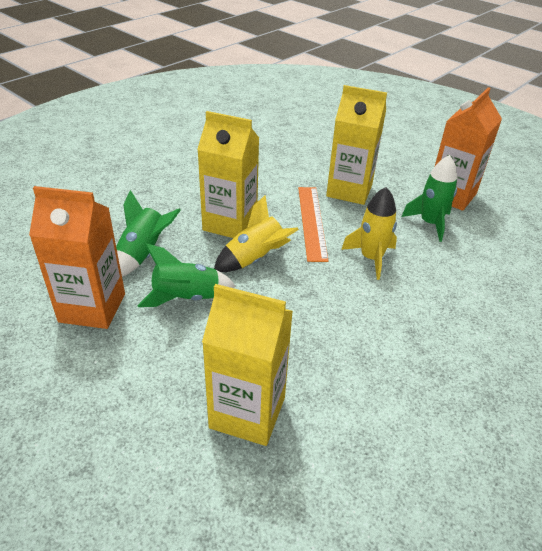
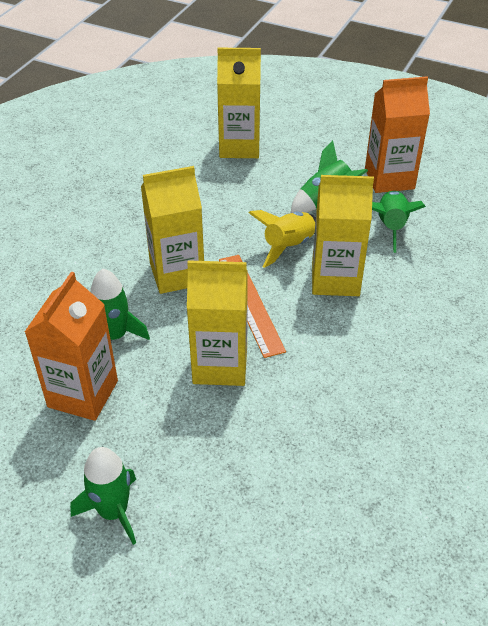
camera: 165 degrees right, 5 degrees up
(371, 258) = (177, 274): yellow rocket -> yellow carton
(426, 146) = (113, 512): none -> green rocket

